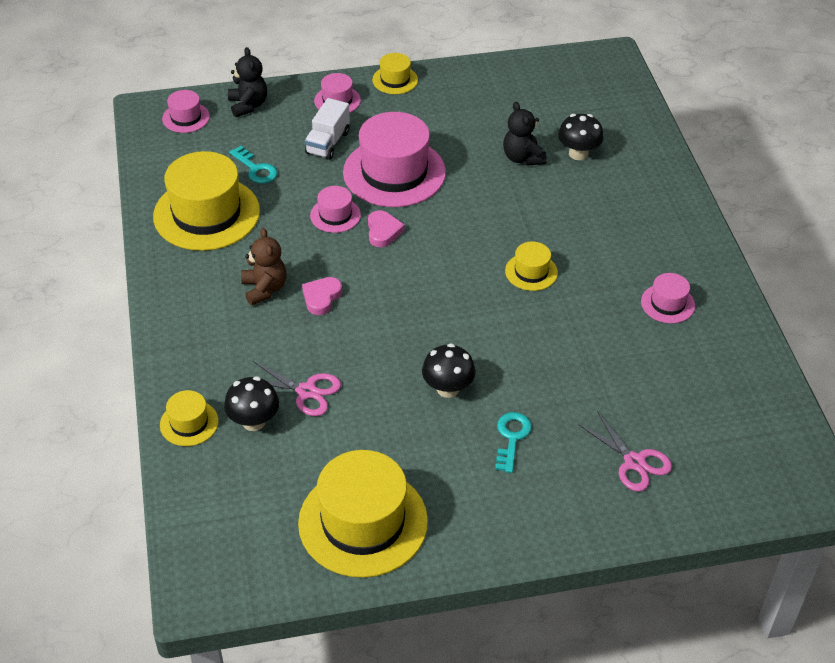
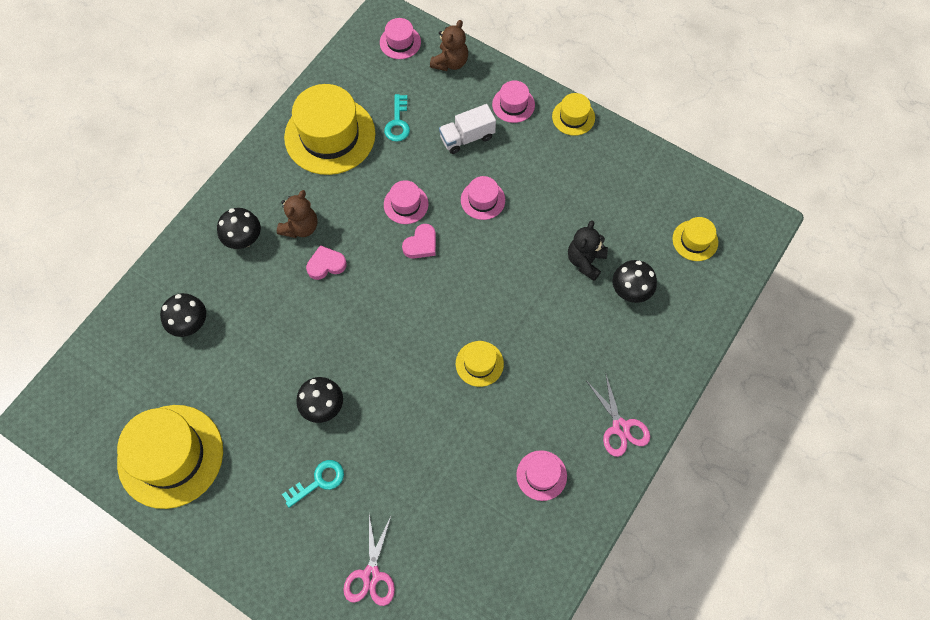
camera: 45 degrees right, 20 degrees up
(189, 423) = (156, 291): yellow hat -> yellow hat (695, 240)
(223, 331) = (244, 239): none -> black mushroom
(248, 105) = (450, 62): black teddy bear -> brown teddy bear
(306, 391) = (241, 329): pink scissors -> pink scissors (620, 427)
(394, 172) = (483, 200): pink hat -> pink hat, size x0.48

